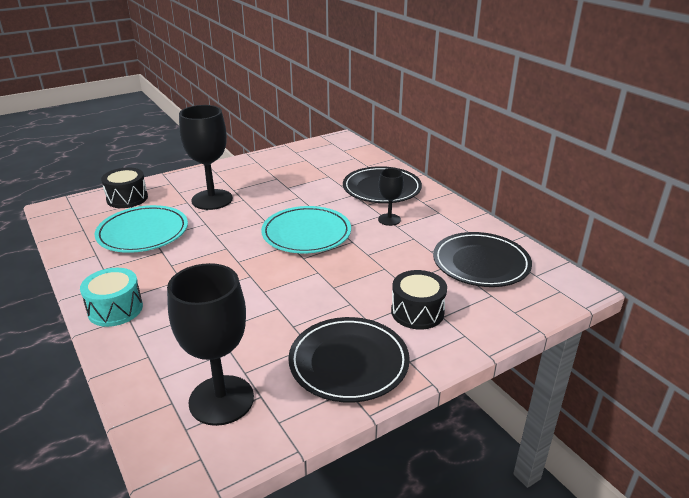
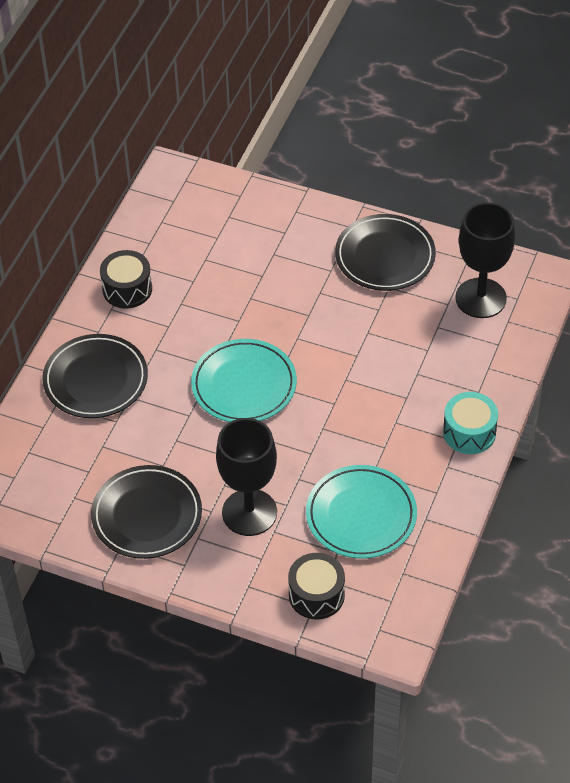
camera: 125 degrees left, 20 degrees up
(389, 219) = (160, 338): black goblet -> none
(417, 312) = (292, 248): black drum -> black drum (127, 289)
(481, 263) = (185, 240): black plate -> black plate (147, 515)

